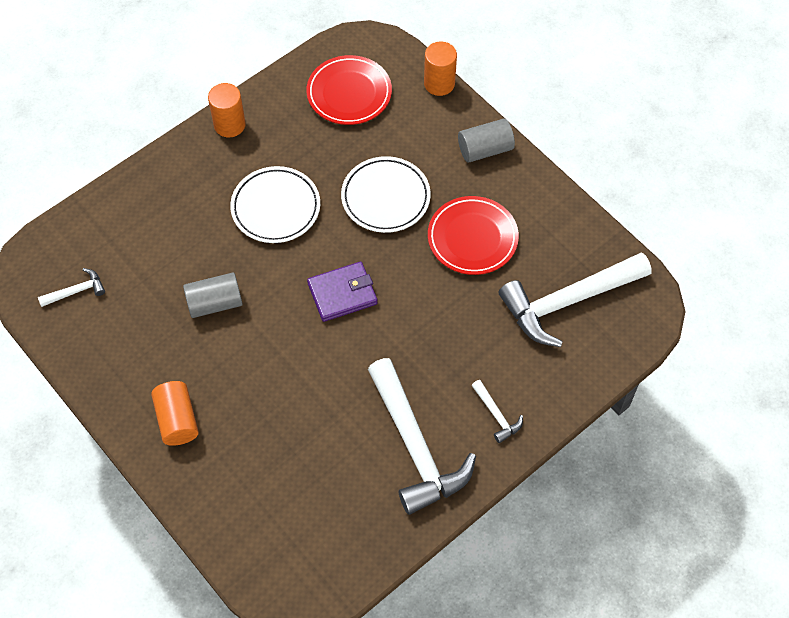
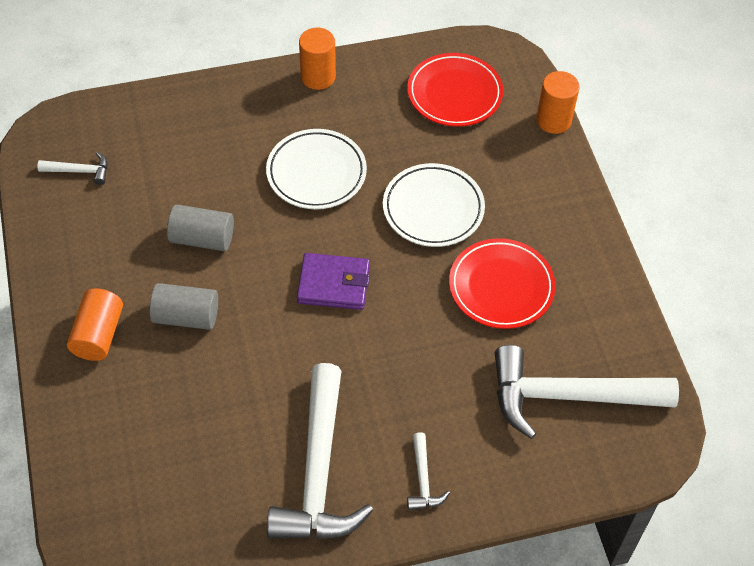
camera: 25 degrees right, 5 degrees down
(485, 149) = (565, 204): grey cylinder -> grey cylinder (186, 316)

